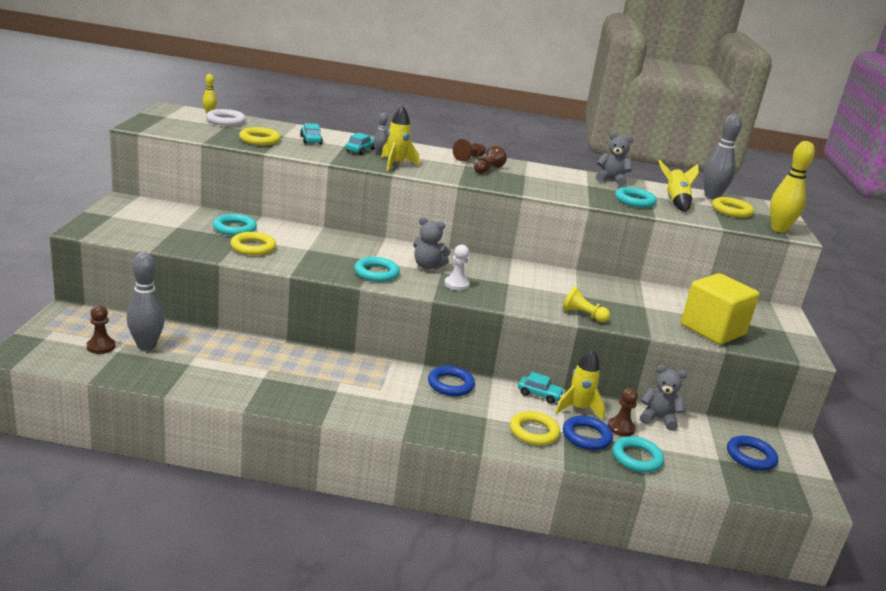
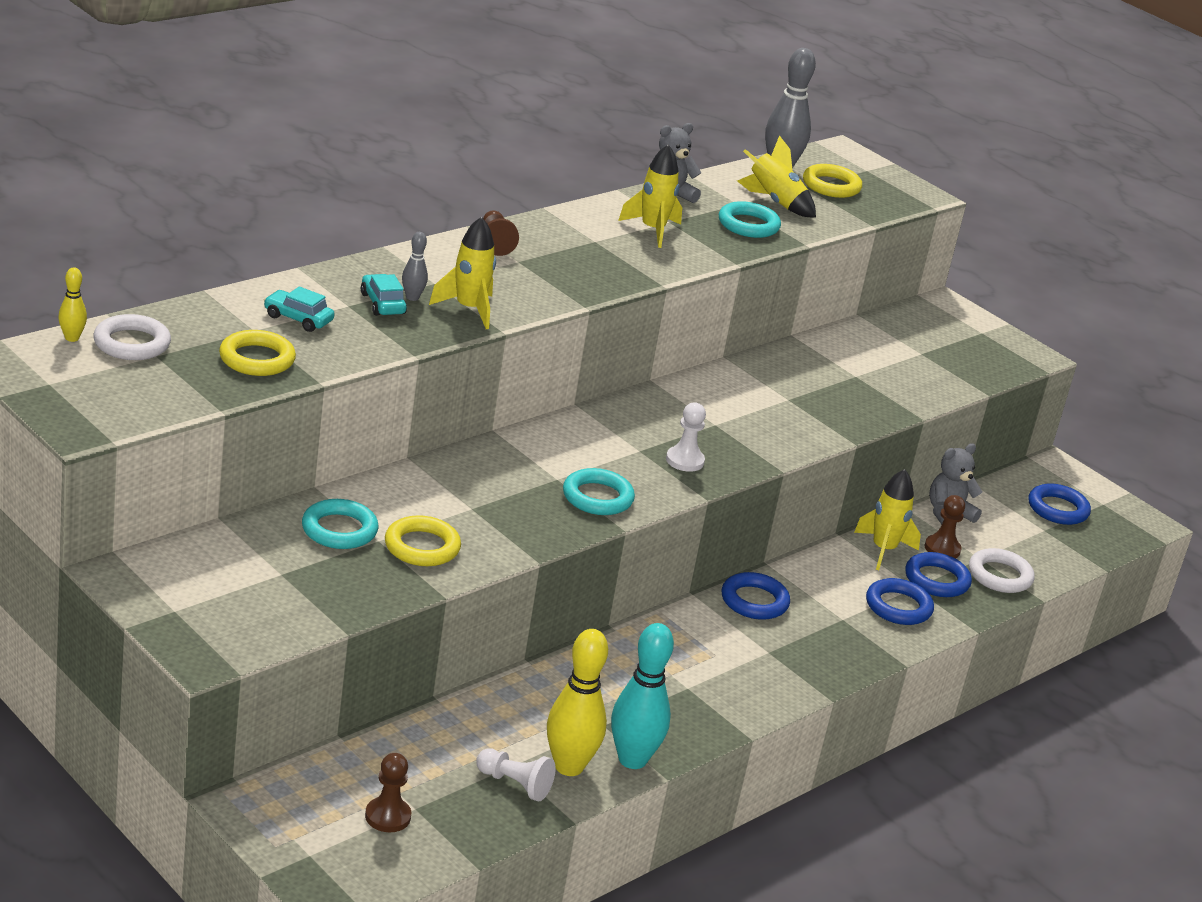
camera: 50 degrees left, 5 degrees up
(146, 345) = (424, 777): grey bowling pin -> none
(174, 370) = (514, 784): none -> white pawn
(245, 395) = (632, 759): none -> turquoise bowling pin
(427, 266) = (614, 451): grey teddy bear -> none
(487, 169) = (551, 255): brown pawn -> none
(534, 432) = (898, 607): yellow ring -> blue ring
(539, 394) = (832, 556): turquoise car -> none
(568, 183) = (652, 230): none -> yellow rocket
(583, 315) = (838, 427): yellow pawn -> none
(637, 458) = (999, 576): turquoise ring -> white ring
(712, 330) = (942, 372): yellow cube -> none
(779, 229) = (905, 195): yellow bowling pin -> yellow bowling pin (569, 766)

